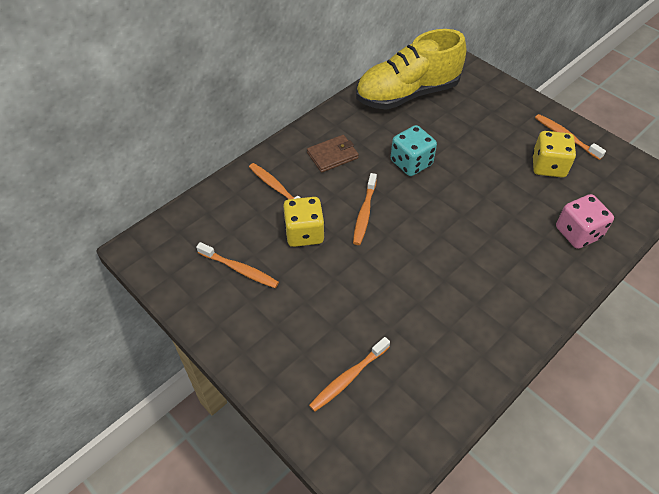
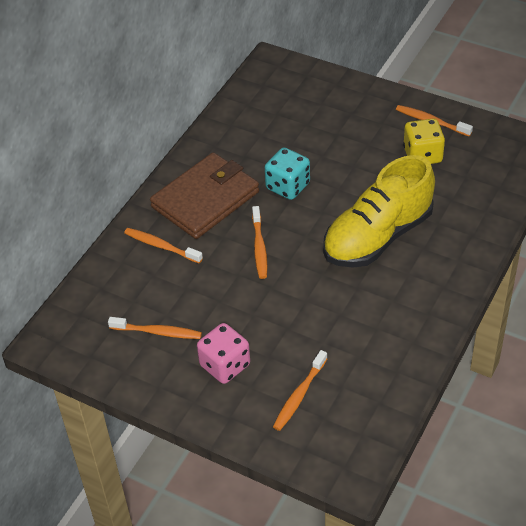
camera: 15 degrees left, 5 degrees down
(304, 233) = (207, 282): yellow dice -> none
(332, 155) = (205, 199): brown wallet -> brown wallet, size x1.97
(407, 94) = (258, 116): yellow shoe -> yellow shoe (378, 236)
(578, 233) = (467, 211): pink dice -> pink dice (225, 365)

